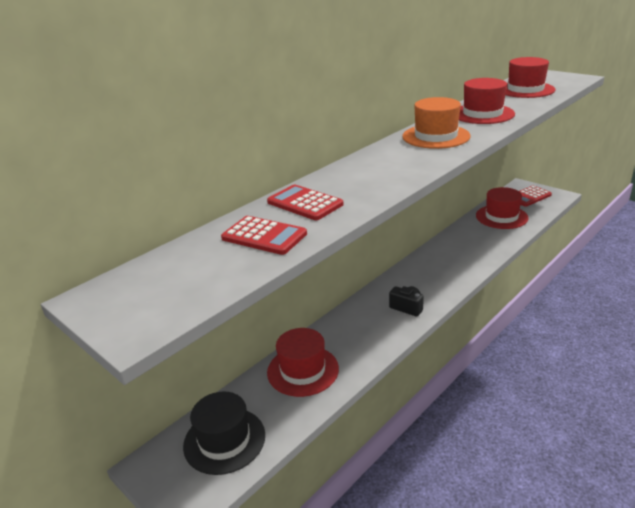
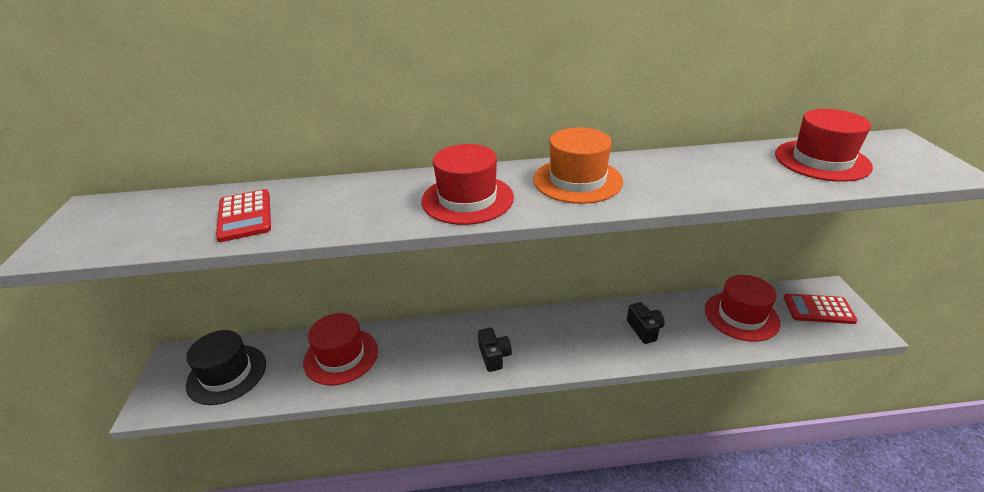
camera: 40 degrees right, 5 degrees up
(305, 203) = (328, 199): red calculator -> none
(467, 248) = (644, 330): none -> black camera
(482, 114) = (690, 173): red hat -> red hat (467, 199)

